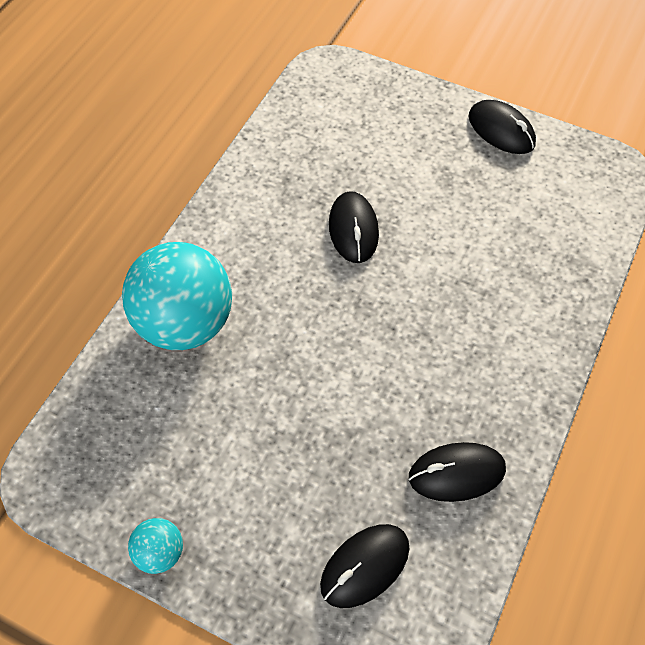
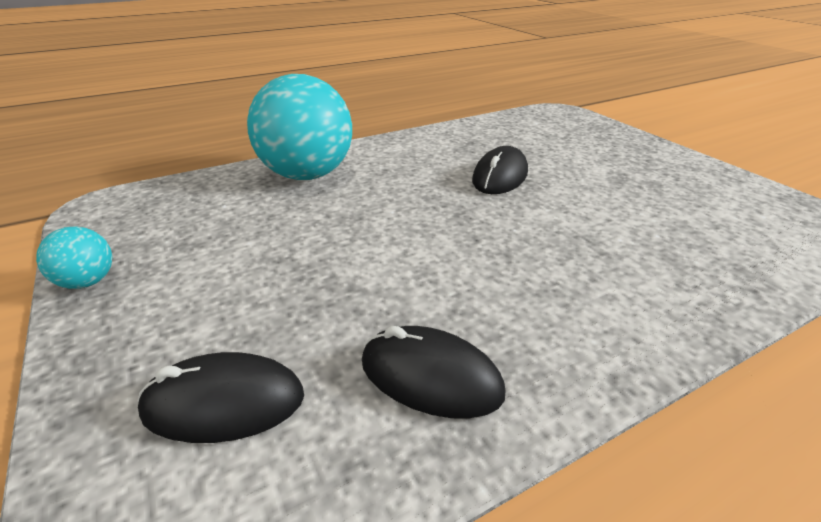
camera: 35 degrees right, 25 degrees down
(501, 130) = (702, 170): black mouse -> none

